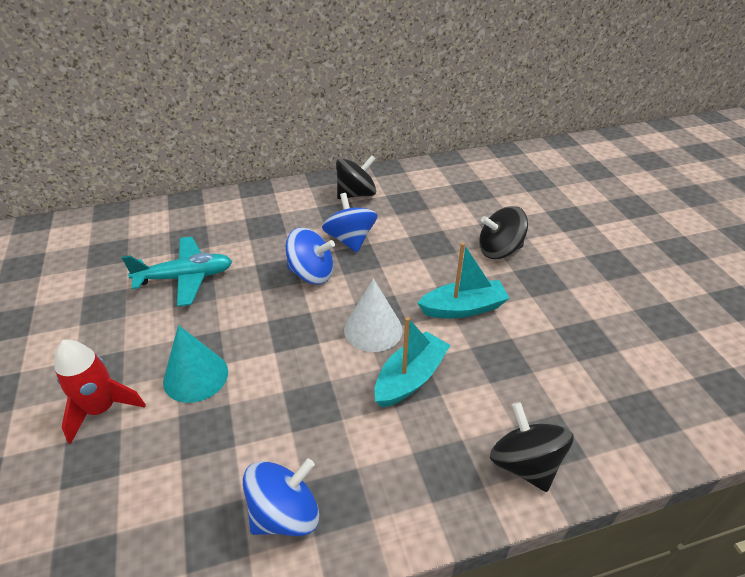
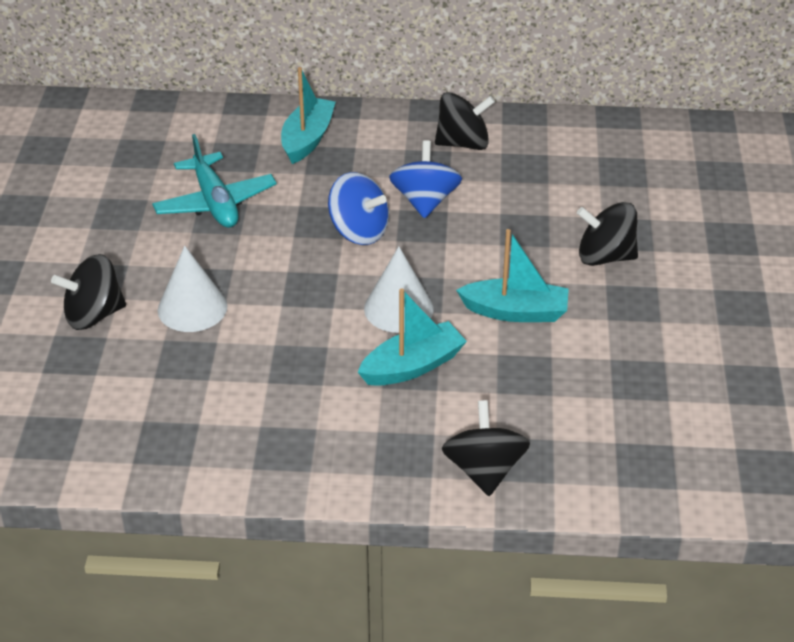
camera: 20 degrees right, 0 degrees up
(102, 409) = (93, 315): red rocket -> black spinning top
(185, 278) = (215, 202): turquoise plane -> turquoise plane turned 60 degrees clockwise
(195, 376) = (192, 308): turquoise cone -> white cone
(242, 214) = (307, 139): none -> turquoise boat
(285, 513) = (233, 445): blue spinning top -> none

